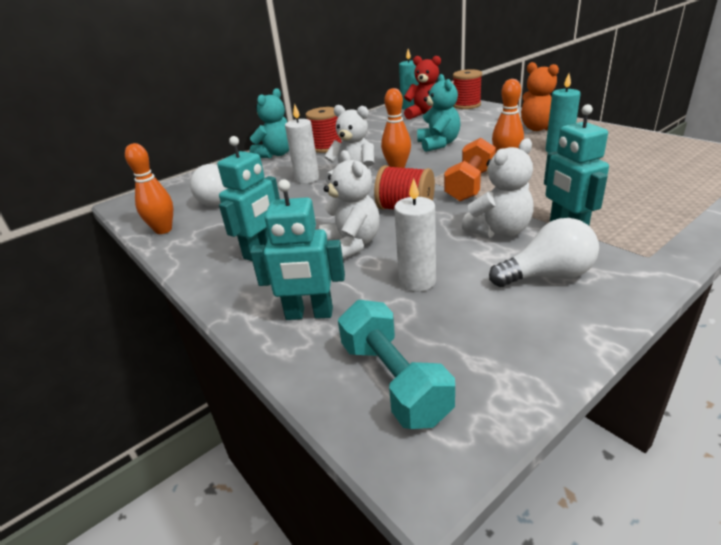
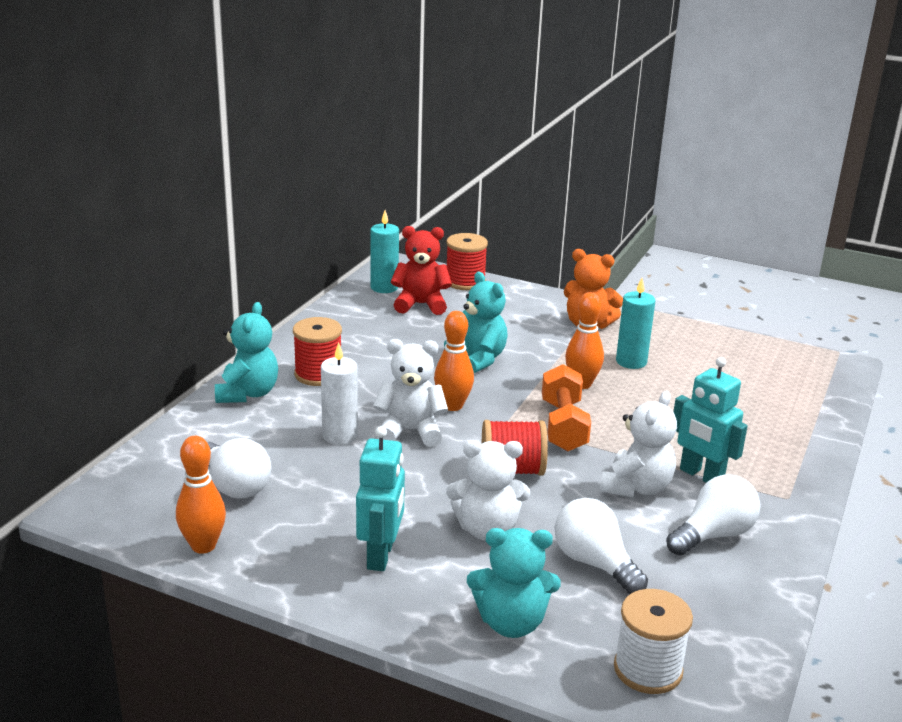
camera: 30 degrees left, 5 degrees down
(309, 314) = (511, 622): turquoise robot -> turquoise teddy bear
(351, 244) = (487, 529): white teddy bear -> white teddy bear turned 135 degrees clockwise
(394, 381) = (648, 669): turquoise dumbbell -> white spool
(417, 281) = (594, 563): white candle -> white light bulb

